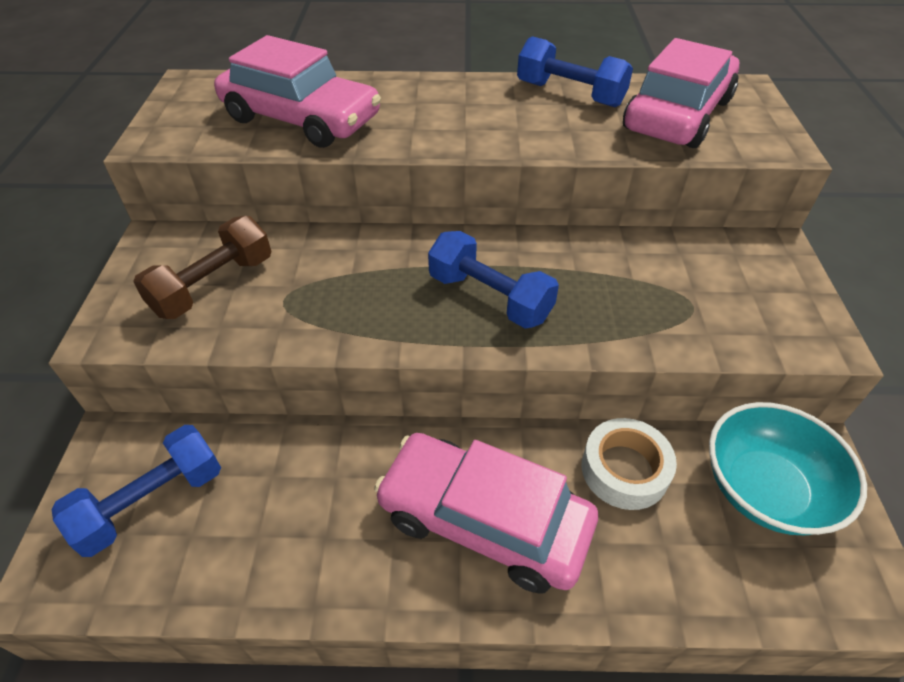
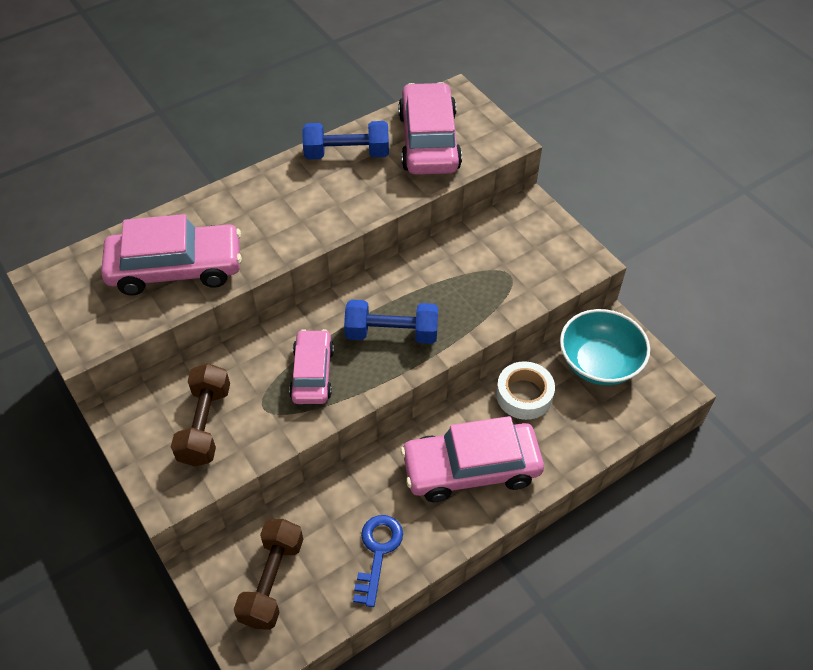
camera: 35 degrees left, 5 degrees up
(152, 502) = (272, 581): blue dumbbell -> brown dumbbell
(287, 549) = (378, 552): none -> blue key
(365, 293) = (312, 373): none -> pink car

